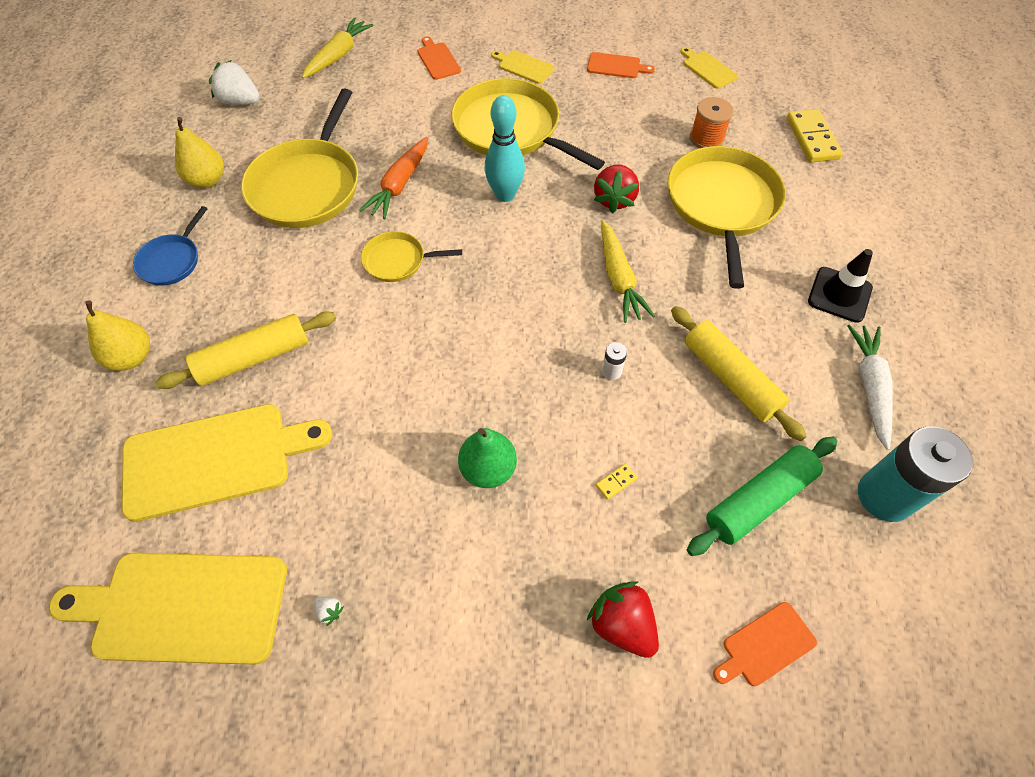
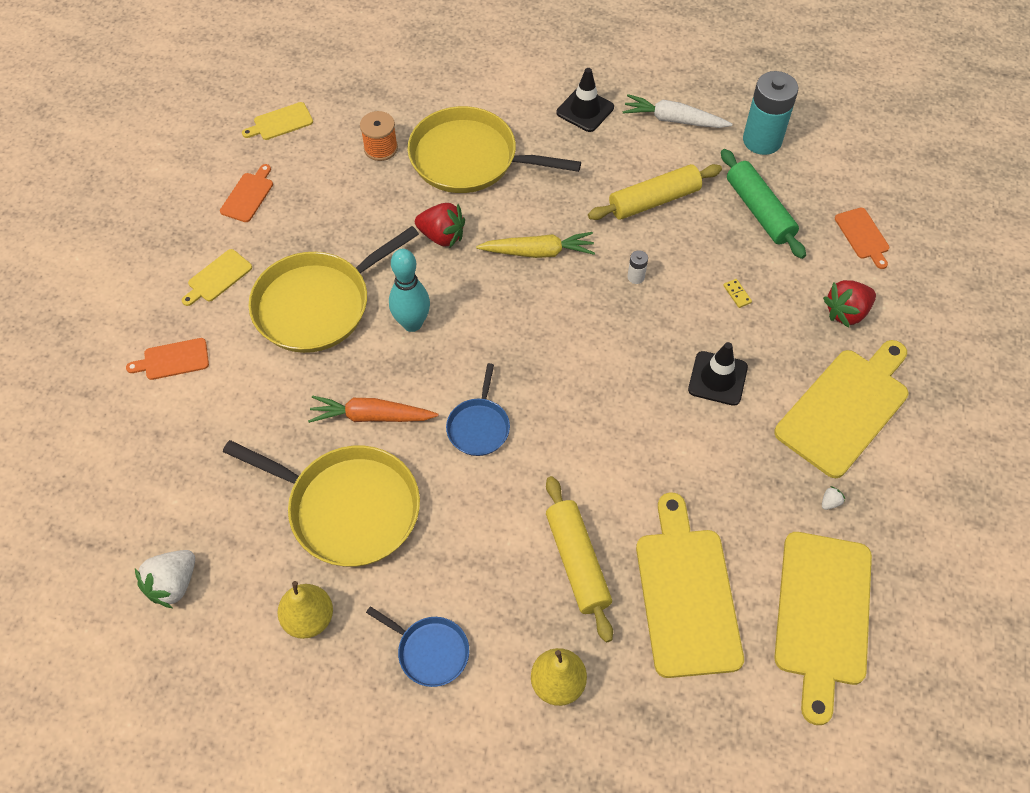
camera: 80 degrees left, 0 degrees up
(338, 55) = (122, 467): yellow carrot -> none
(398, 260) = (479, 426): yellow pan -> blue pan
(400, 184) = (371, 416): orange carrot -> orange carrot turned 150 degrees clockwise
(468, 627) = (845, 408): none -> yellow cutting board
(488, 469) = (717, 378): green pear -> black traffic cone
(812, 138) = (404, 74): yellow domino -> none

